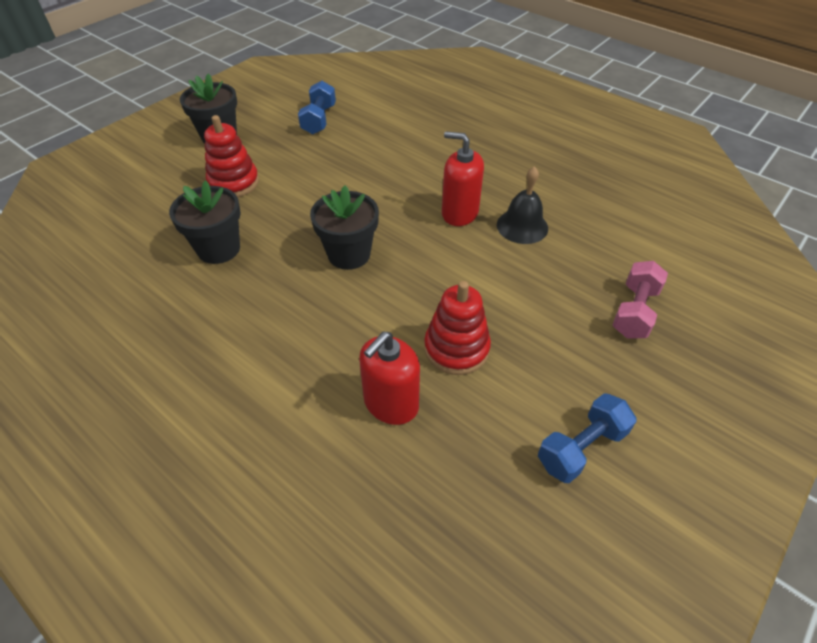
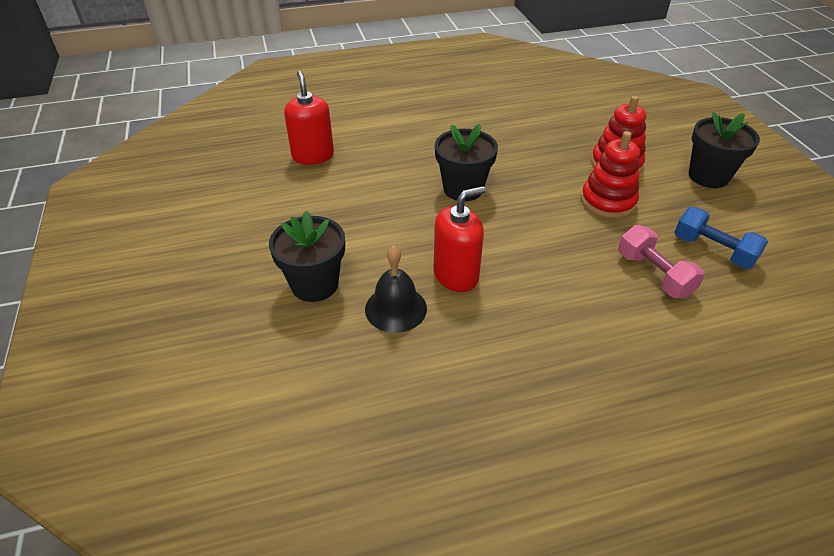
camera: 125 degrees right, 5 degrees down
(218, 249) = (527, 136): black flower pot -> black flower pot (314, 284)
(456, 348) = (316, 198): red stacking toy -> red stacking toy (608, 201)
(581, 448) = (188, 210): blue dumbbell -> none
(634, 311) = (225, 312): pink dumbbell -> pink dumbbell (654, 274)

